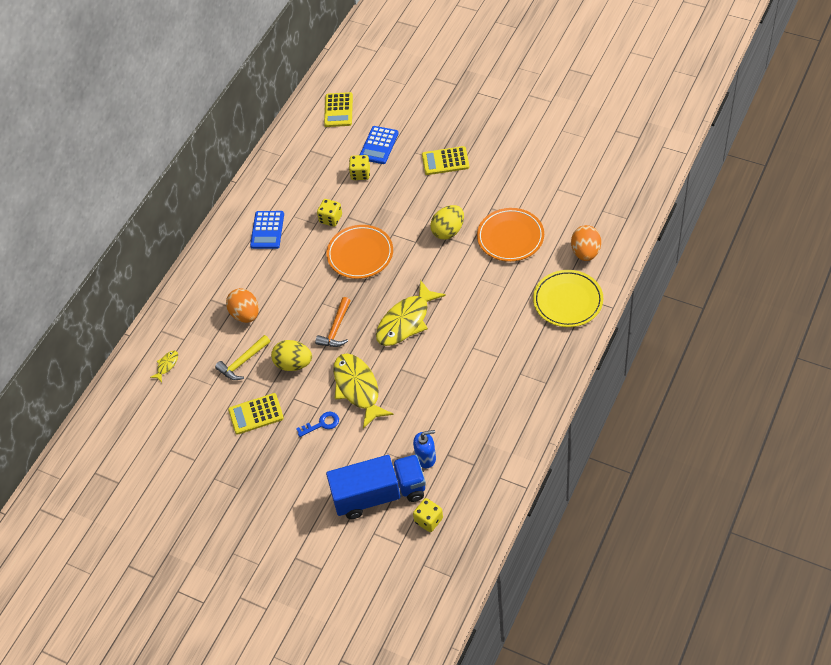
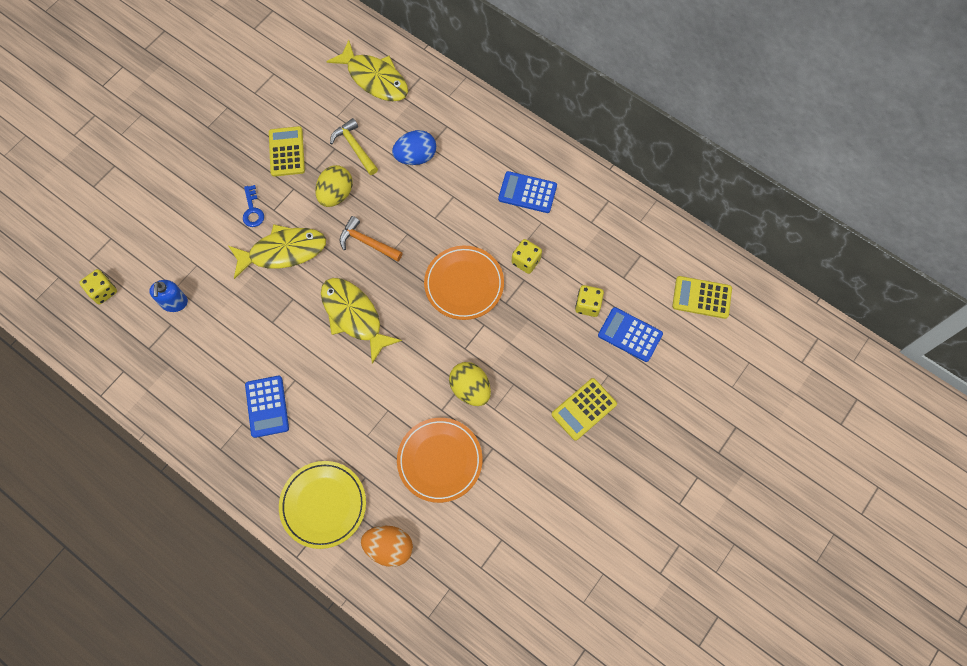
camera: 95 degrees right, 15 degrees up
(166, 365) = (374, 78): yellow fish -> yellow fish, size x2.30
(245, 314) = (416, 157): orange egg -> blue egg
(379, 495) = (150, 250): blue truck -> none
(445, 161) = (584, 409): yellow calculator -> yellow calculator turned 135 degrees counterclockwise
(500, 360) = (267, 406): none -> blue calculator

